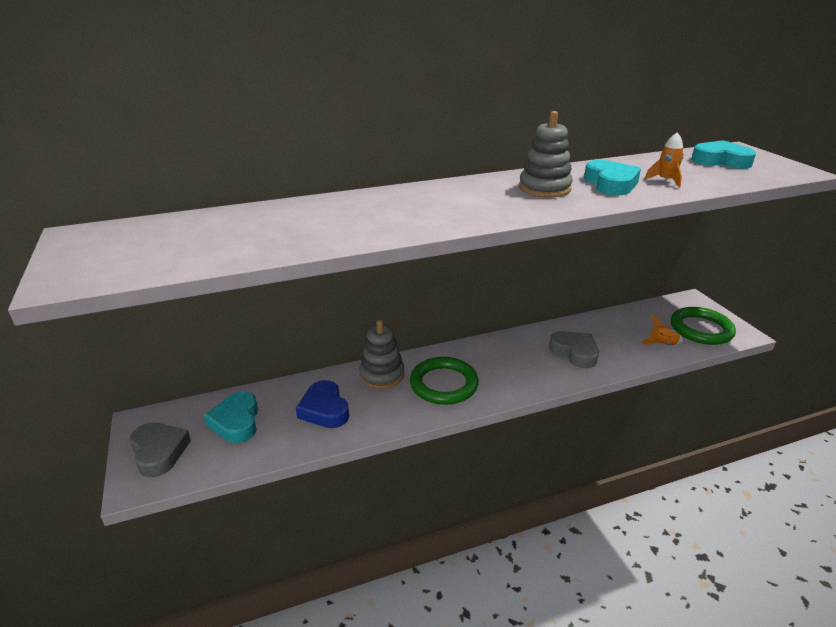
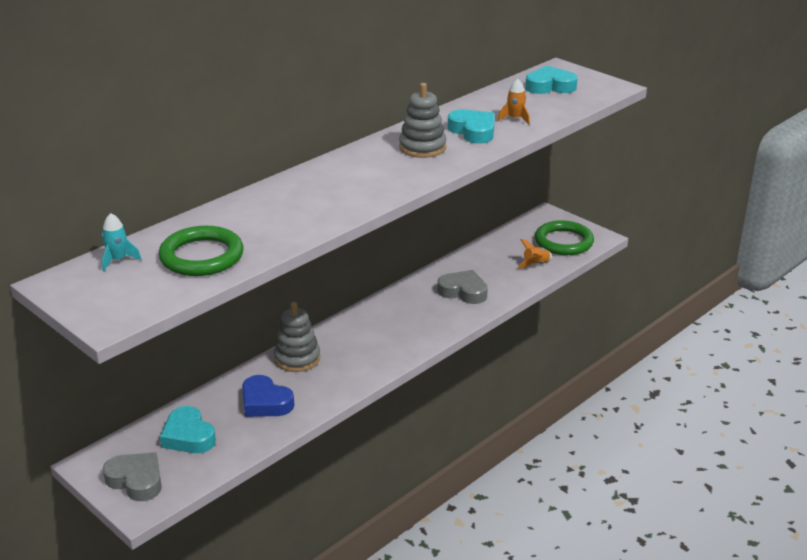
camera: 25 degrees left, 0 degrees up
(153, 227) = (118, 260): none -> turquoise rocket
(444, 384) = (361, 351): green ring -> green ring (201, 256)

